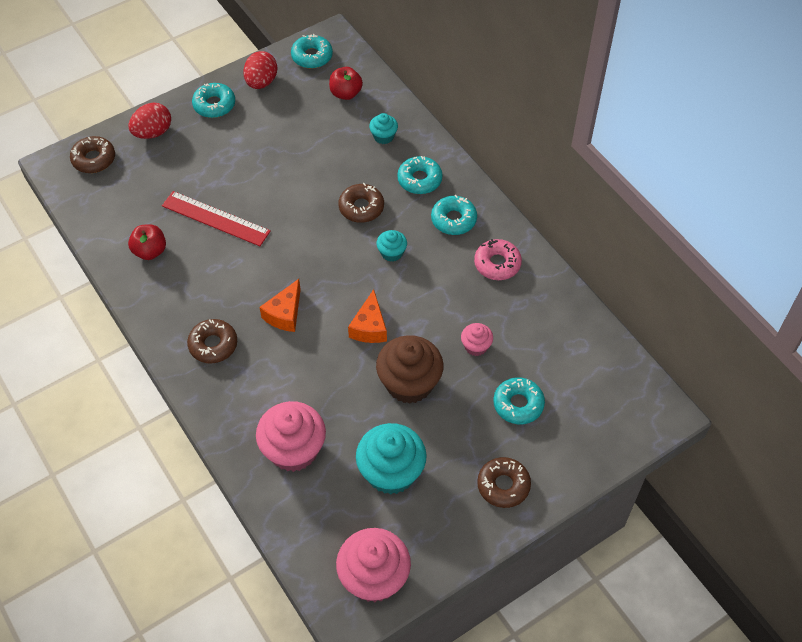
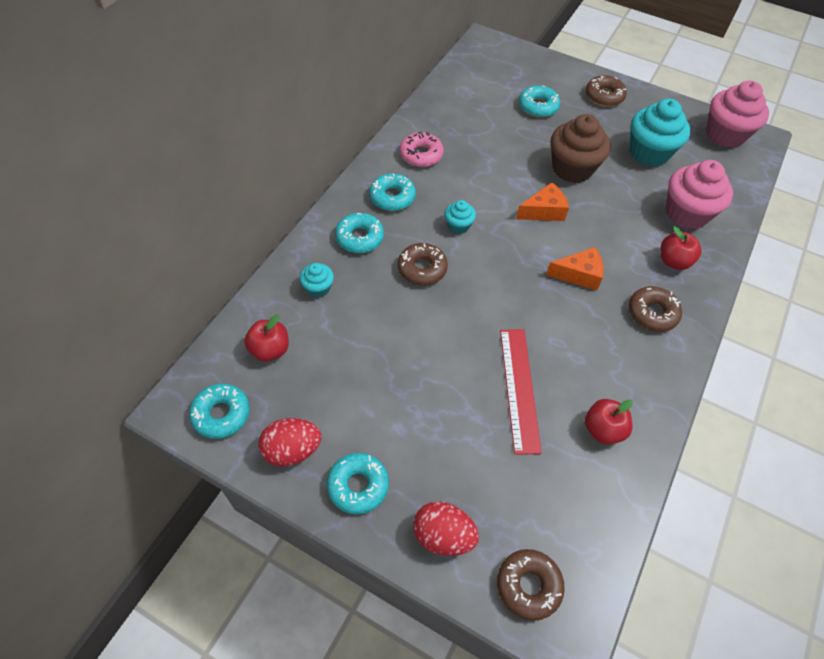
camera: 120 degrees left, 0 degrees up
(250, 398) = (673, 261): none -> red apple
(476, 346) = (509, 142): pink cupcake -> none

